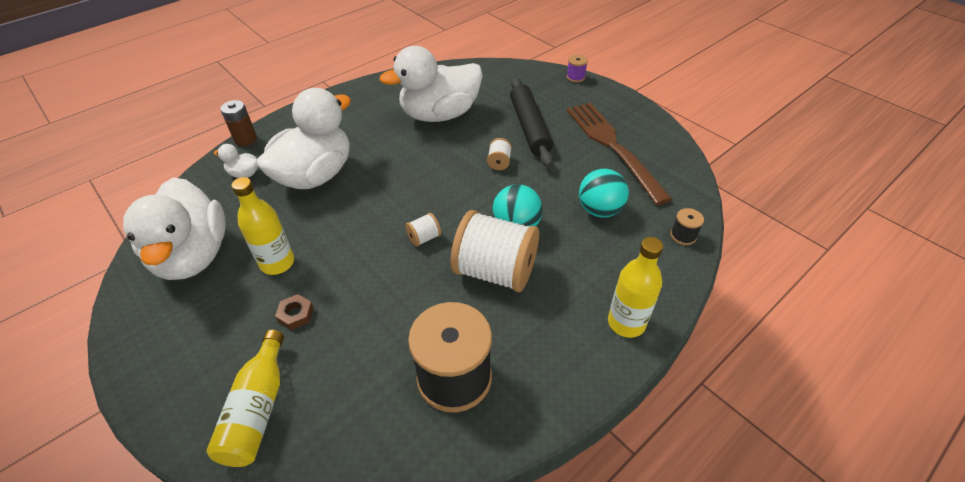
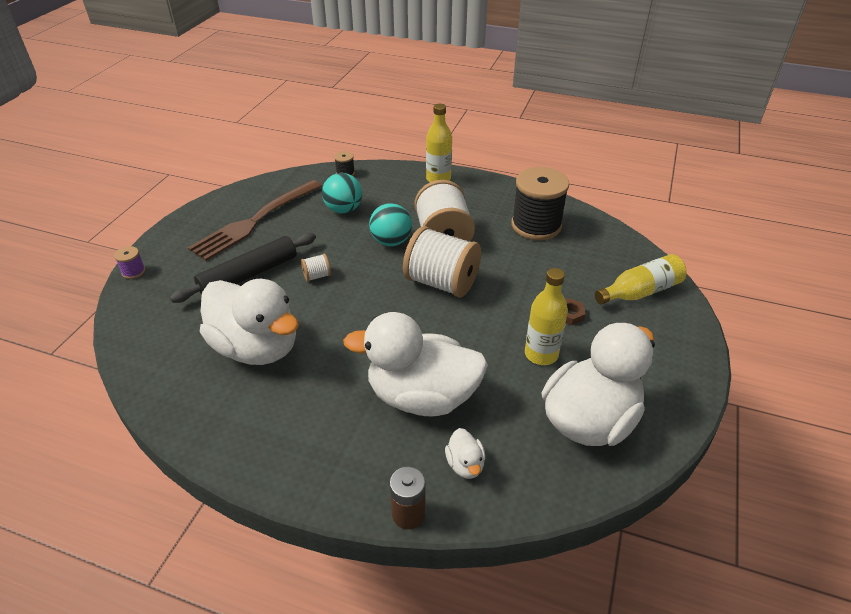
camera: 120 degrees left, 5 degrees down
(424, 238) = (441, 283): white spool -> white spool, size x2.40

